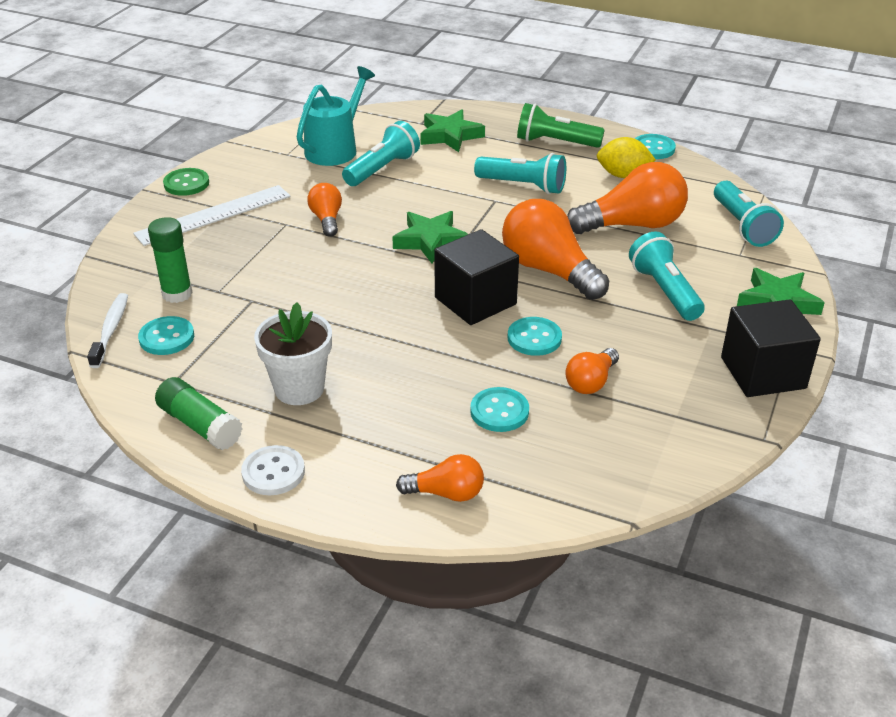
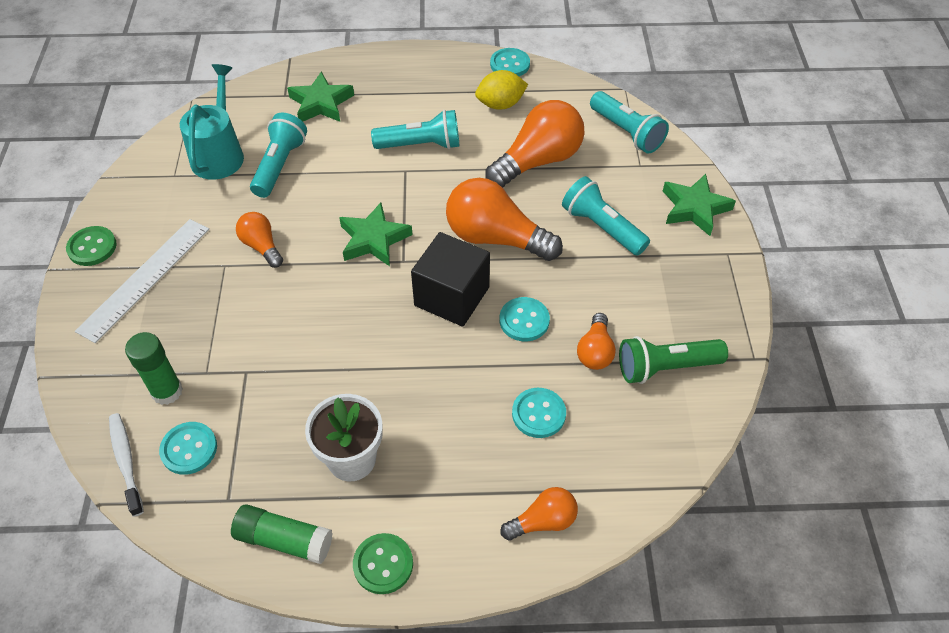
camera: 25 degrees left, 15 degrees up
(273, 472) = (383, 564): white button -> green button
(555, 142) = (422, 83): green flashlight -> green flashlight (666, 367)
(763, 373) = (720, 289): black cube -> none

